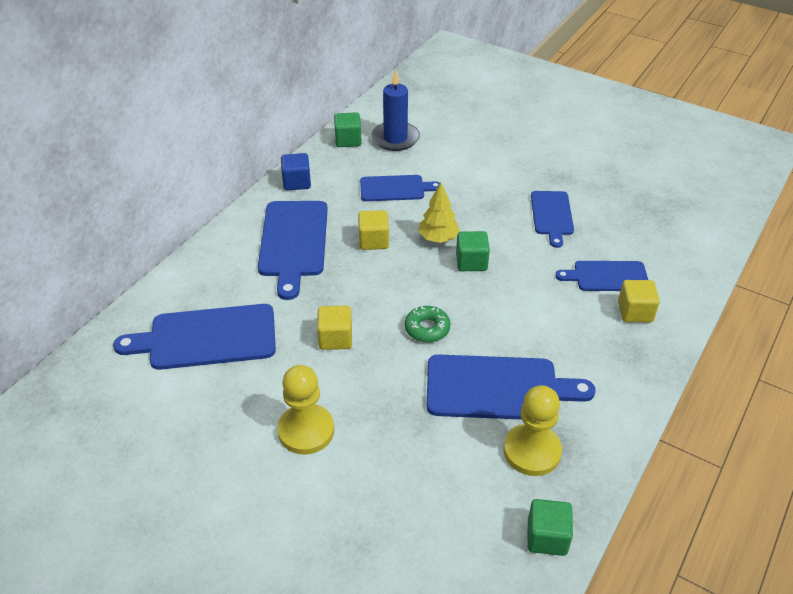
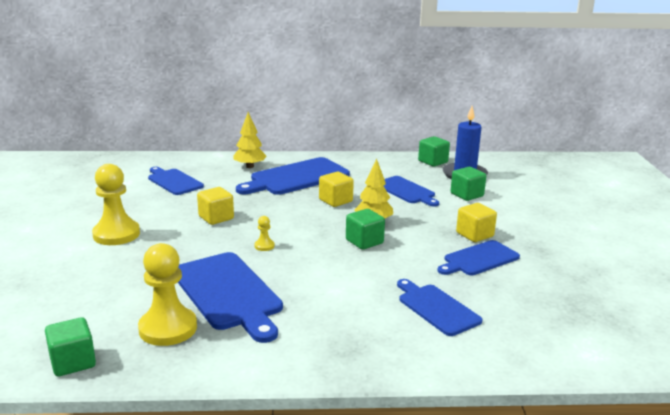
camera: 55 degrees right, 20 degrees down
(206, 337) = (174, 181): blue cutting board -> blue cutting board, size x0.62
(227, 263) = (250, 166): none -> yellow tree
(297, 182) = (359, 161): blue cube -> none
(427, 328) = (264, 246): green donut -> yellow pawn
(436, 159) = (467, 195): none -> green cube
(635, 312) = (406, 336): yellow cube -> yellow cube (474, 235)

